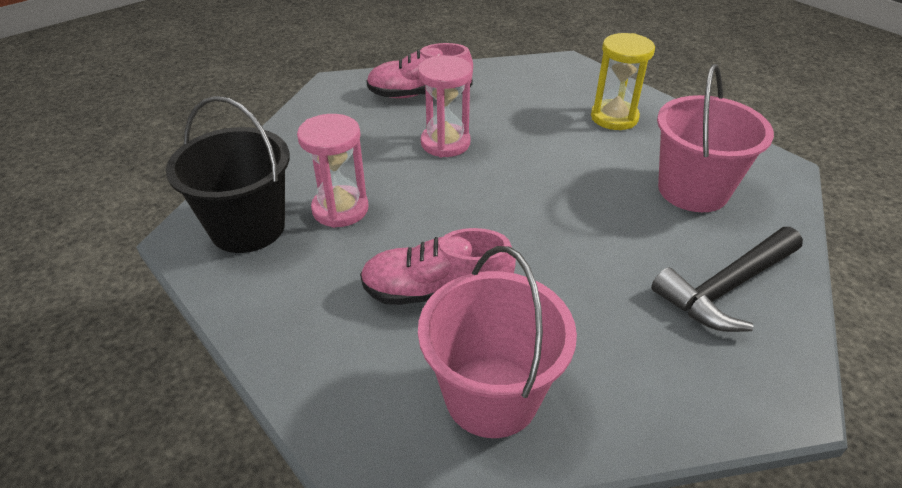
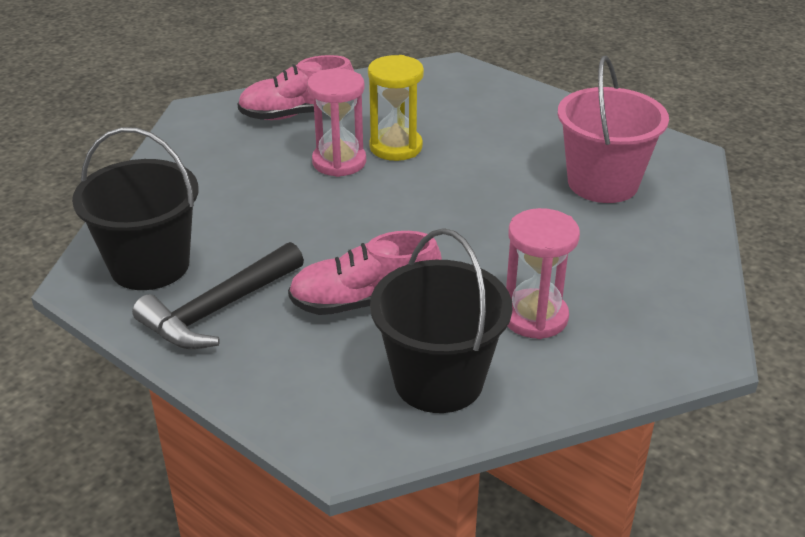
camera: 10 degrees left, 5 degrees down
(340, 209) = (244, 237): pink hourglass -> pink hourglass (534, 317)
(491, 396) = (438, 380): pink bucket -> black bucket
(614, 117) = (513, 119): yellow hourglass -> yellow hourglass (396, 147)
(726, 288) = (643, 267): black hammer -> black hammer (218, 309)

